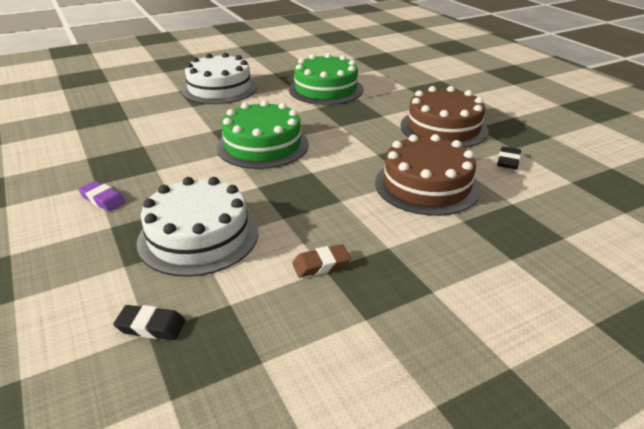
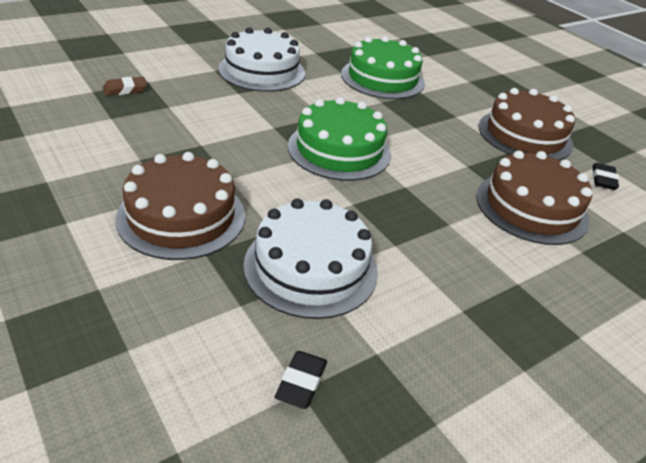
camera: 10 degrees left, 5 degrees up
(103, 199) = (181, 216): purple eraser -> brown cake
(151, 326) = (301, 382): black eraser -> black eraser turned 75 degrees counterclockwise
(321, 265) = (456, 304): brown eraser -> brown eraser (125, 90)

